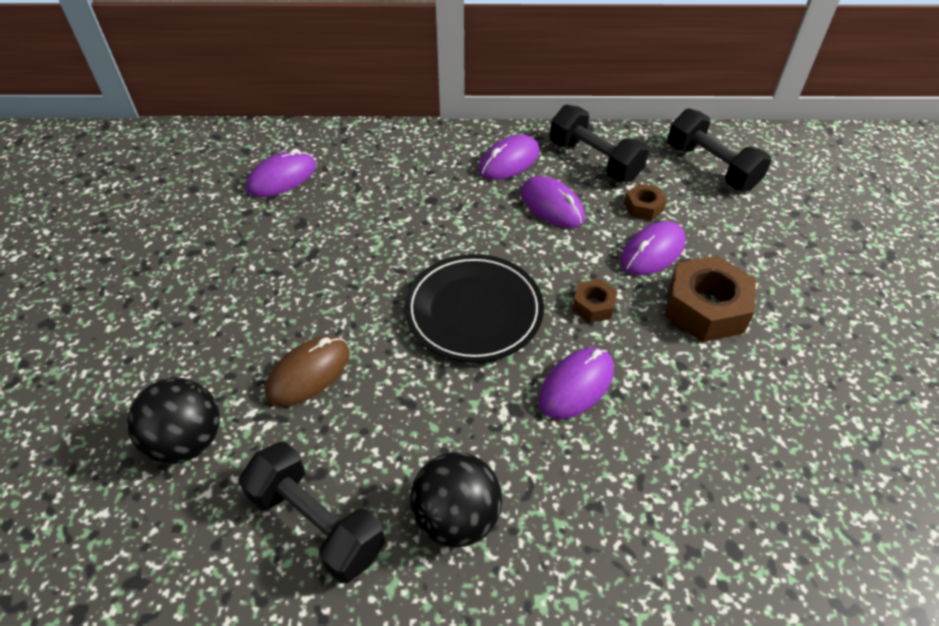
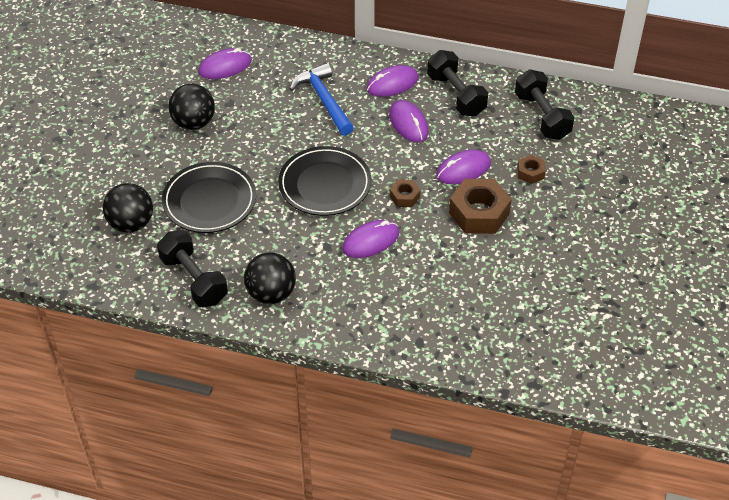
camera: 15 degrees right, 0 degrees up
(256, 259) = (194, 123): none -> black ball
(308, 373) = (209, 201): brown mouse -> black plate
(429, 196) = (323, 100): none -> blue hammer
(643, 207) = (474, 137): brown nut -> brown nut (530, 173)

